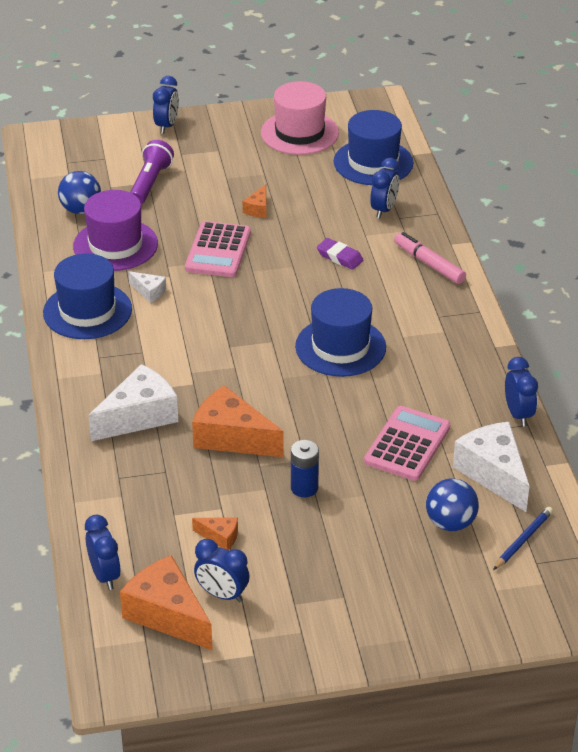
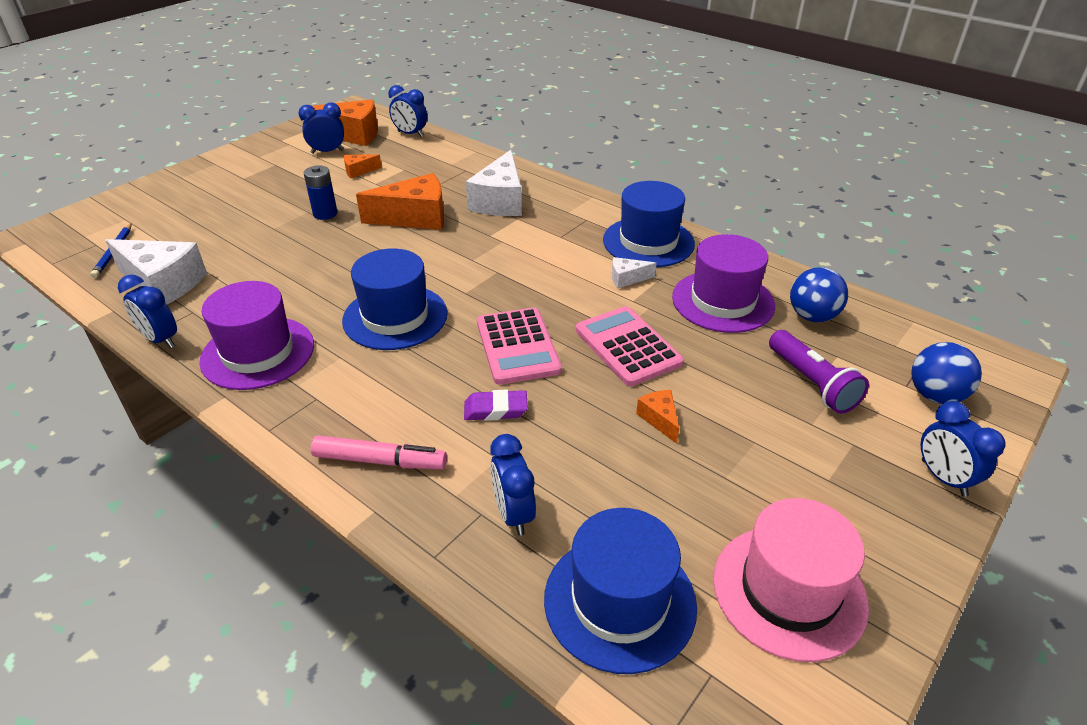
camera: 140 degrees right, 0 degrees up
(407, 444) = (261, 271): pink calculator -> pink calculator (517, 346)
(450, 523) = (185, 239): blue ball -> blue ball (935, 395)
(455, 367) = (258, 353): none -> purple hat

